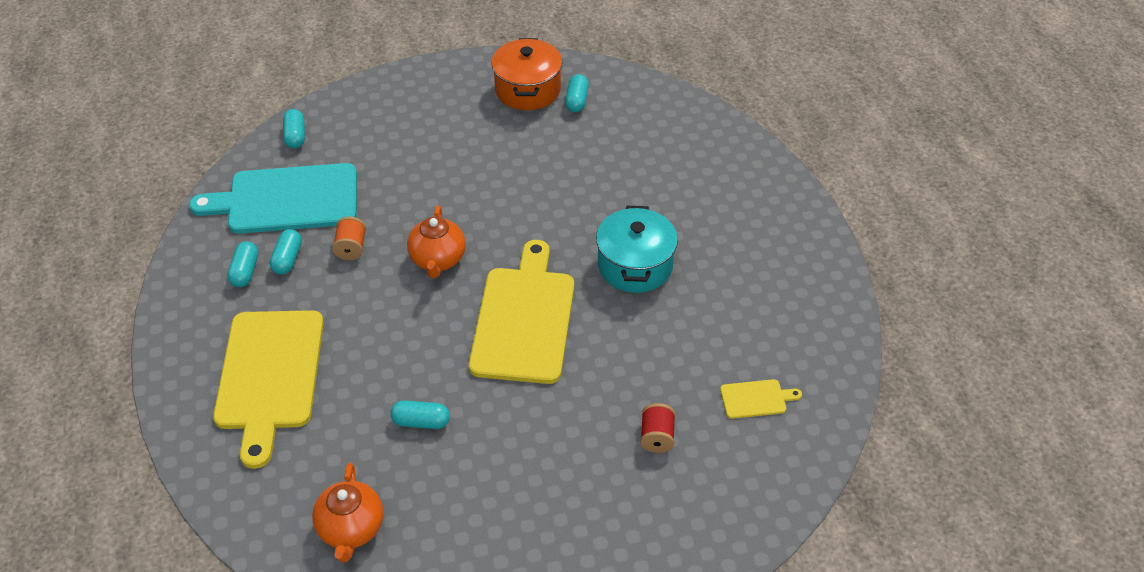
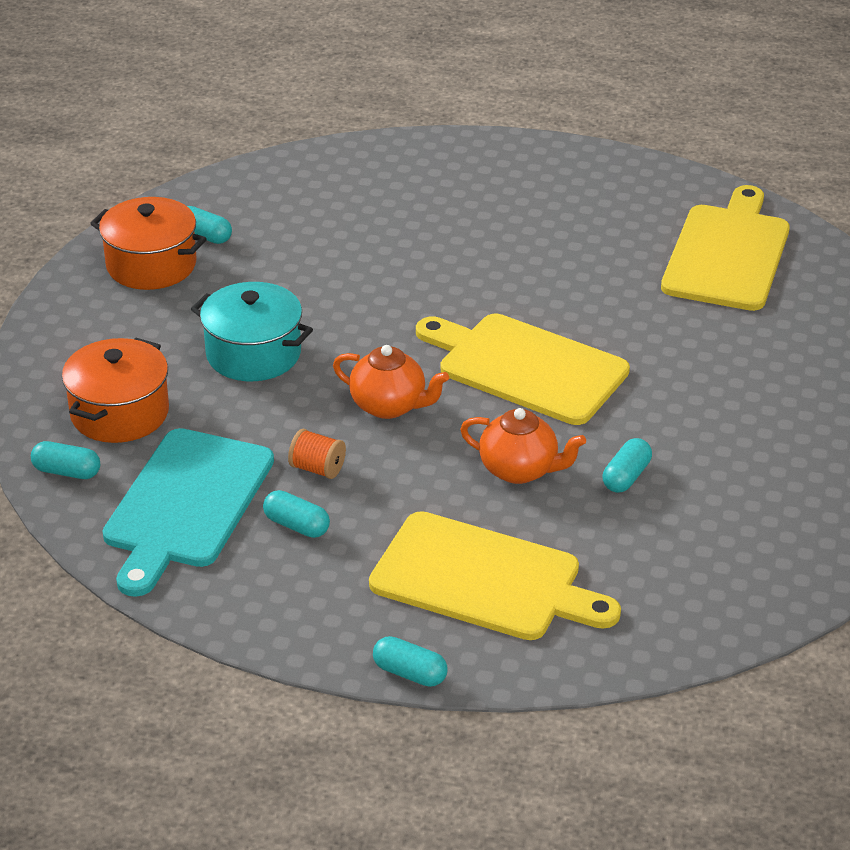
camera: 65 degrees left, 10 degrees down
(245, 271) = (291, 567): turquoise capsule -> turquoise capsule (410, 673)
(351, 529) = (744, 561): orange teapot -> orange teapot (520, 470)
(364, 136) = (120, 413): none -> orange pot
(635, 265) = (501, 272): turquoise pot -> turquoise pot (253, 354)
(657, 437) = (739, 326): red spool -> none
(756, 399) = (727, 254): yellow cutting board -> yellow cutting board, size x2.37

